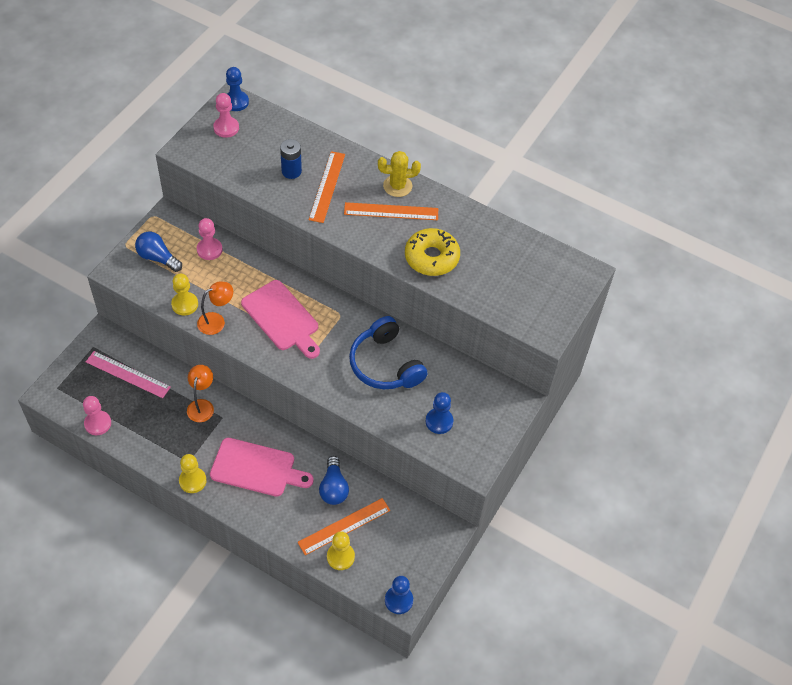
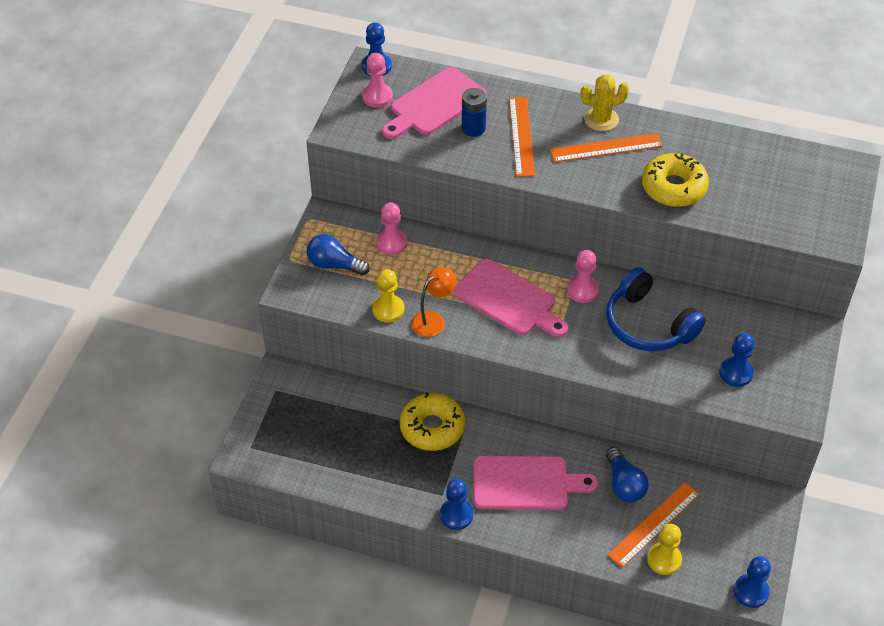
camera: 10 degrees left, 5 degrees down
(98, 423) = (316, 476): pink pawn -> pink pawn (582, 290)
(128, 374) = (330, 412): pink ruler -> none
(192, 481) = (456, 515): yellow pawn -> blue pawn
(202, 405) = (432, 427): orange lamp -> yellow donut
(269, 144) = (435, 104): none -> pink cutting board

